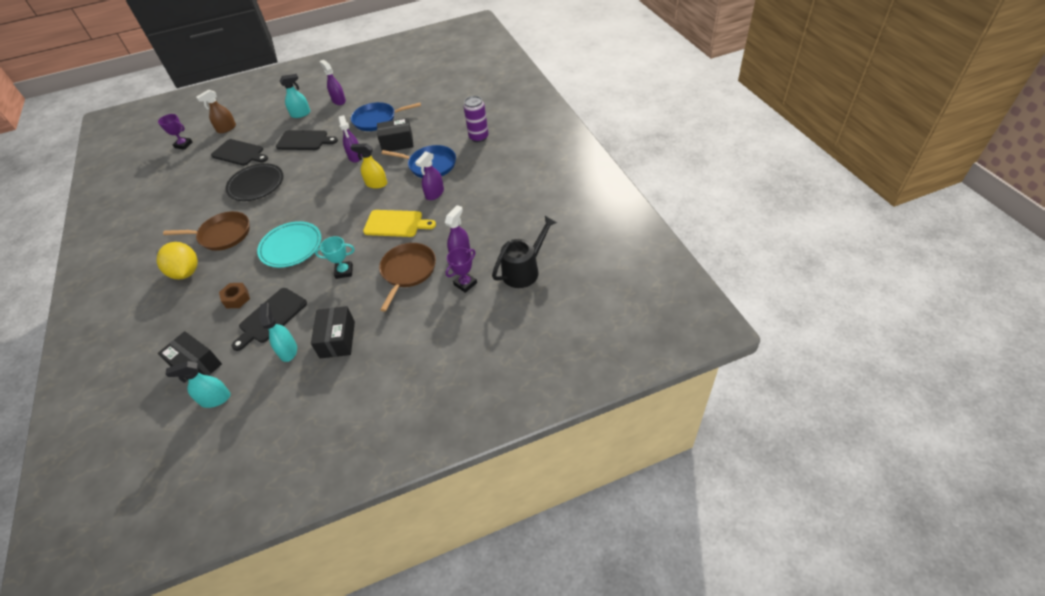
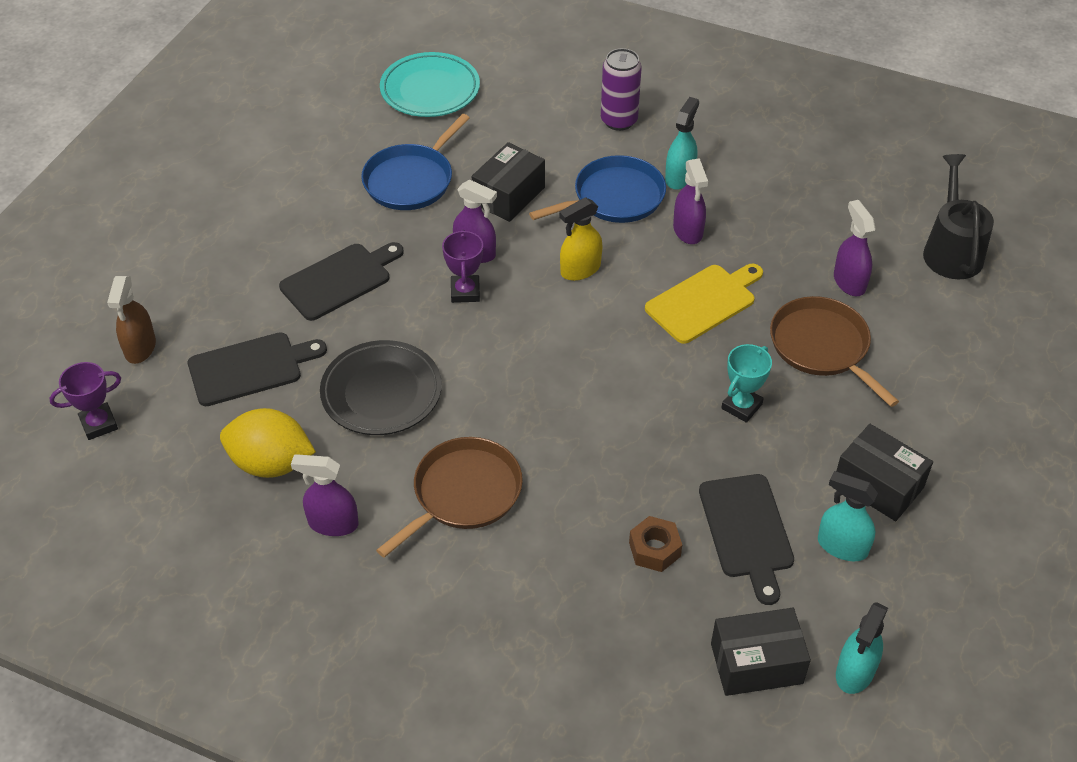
camera: 50 degrees left, 0 degrees up
(186, 272) = (505, 581): yellow lemon -> yellow lemon (271, 463)
(291, 247) = (608, 432): turquoise plate -> turquoise plate (430, 90)
(301, 114) = (250, 244): turquoise spray bottle -> turquoise spray bottle (679, 177)
(339, 101) = (284, 187): purple spray bottle -> purple spray bottle (332, 523)
(465, 283) = (913, 311): purple trophy -> purple trophy (465, 292)

